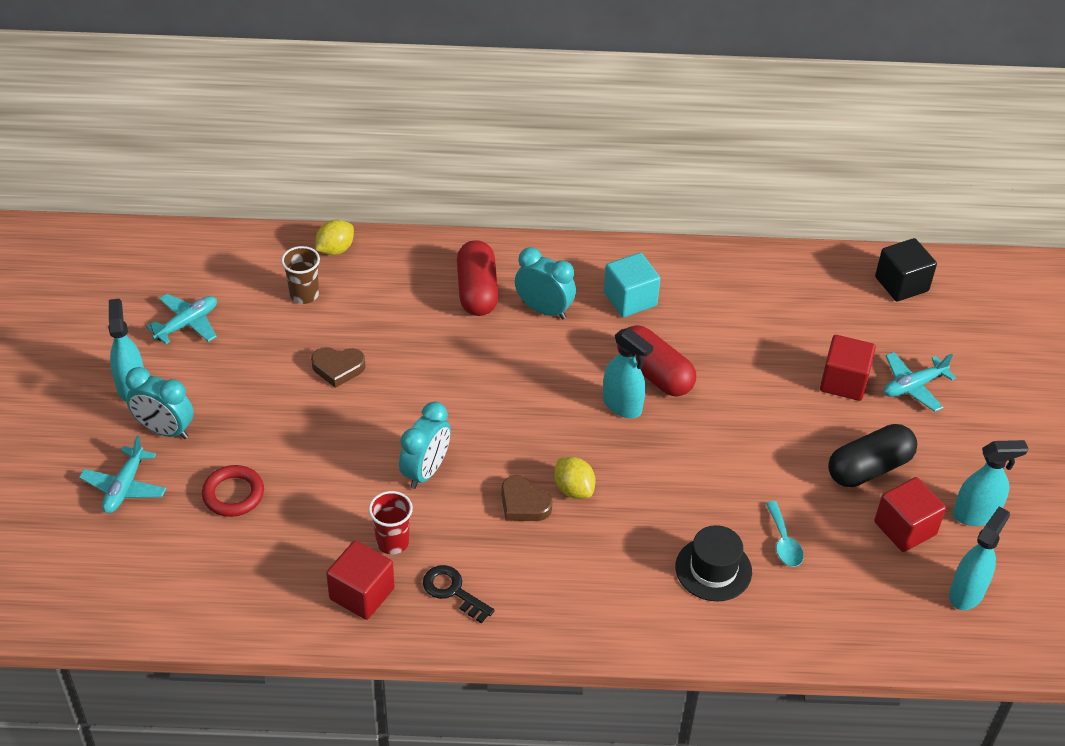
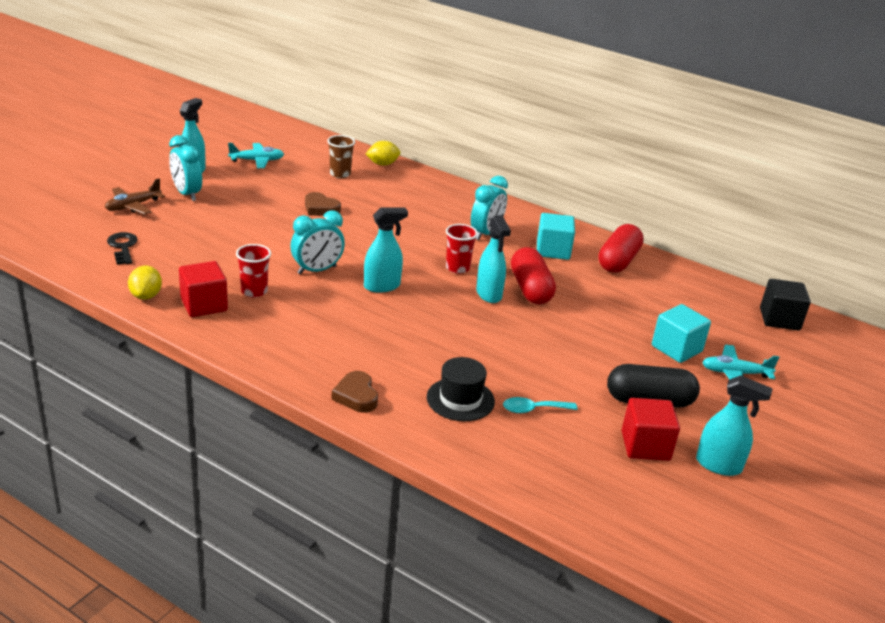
camera: 30 degrees right, 15 degrees down
(124, 487) = (133, 206): turquoise plane -> brown plane
(233, 494) = (188, 233): red ring -> none
(452, 591) = (262, 329): black key -> black key (123, 247)
(477, 291) = (450, 210): red capsule -> red capsule (618, 261)
(523, 504) = (362, 310): brown heart -> brown heart (356, 396)
(544, 310) = (486, 233): turquoise clock -> turquoise clock turned 60 degrees clockwise
(561, 383) = (457, 268): none -> red cup
(573, 489) = (405, 318): yellow lemon -> yellow lemon (146, 296)
(784, 542) = (533, 409): turquoise spoon -> turquoise spoon turned 60 degrees clockwise
(843, 382) = (676, 348): red cube -> turquoise cube
(966, 593) = (662, 507): turquoise spray bottle -> turquoise spray bottle (382, 286)

